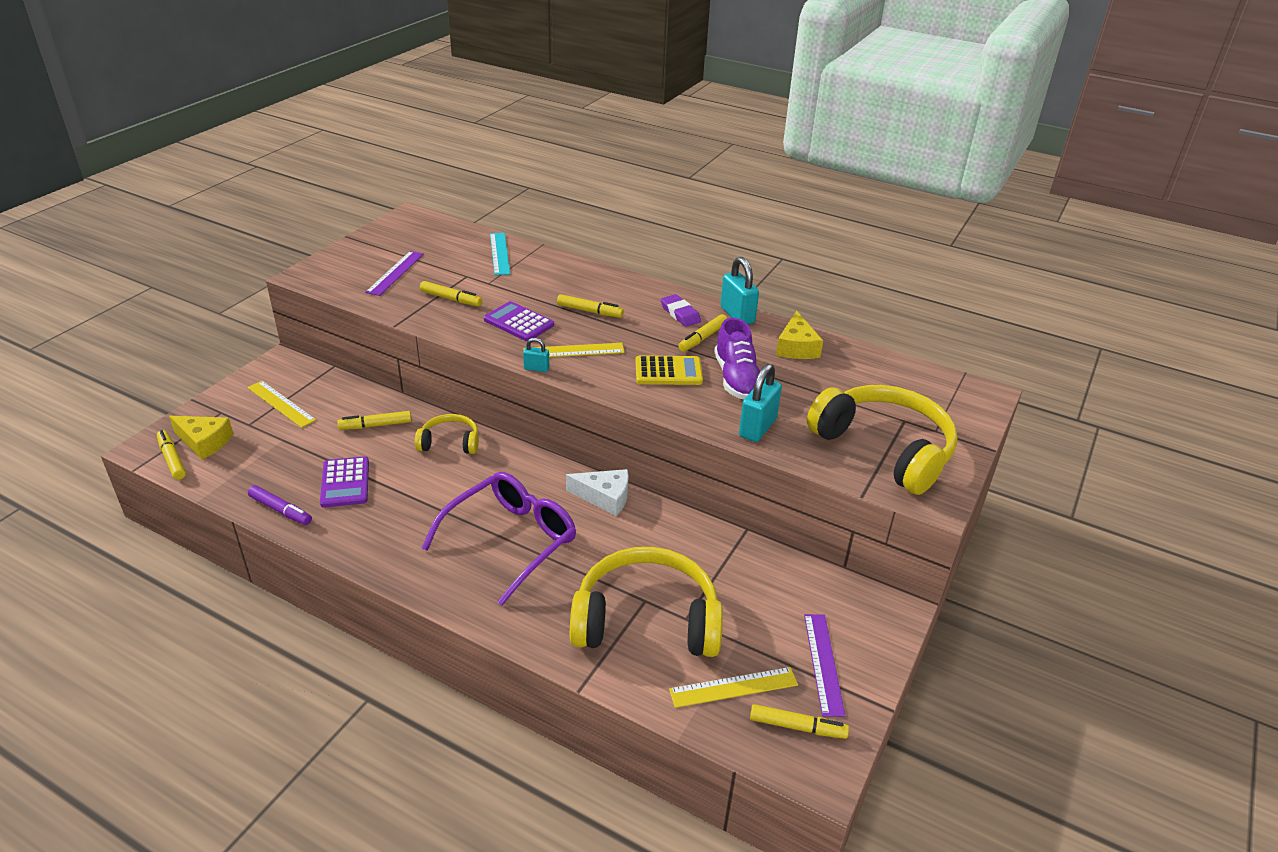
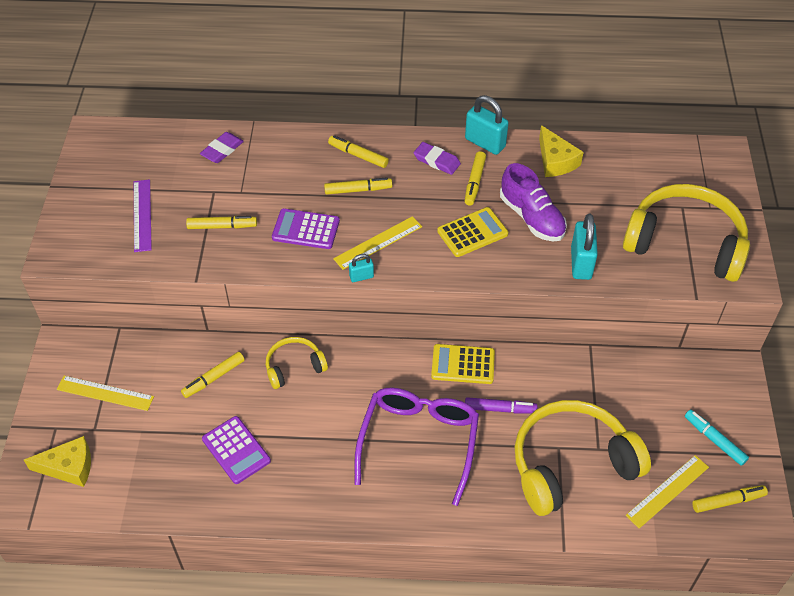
camera: 25 degrees left, 15 degrees up
(172, 459) = (55, 499): yellow marker -> yellow marker (358, 155)
(281, 510) = (203, 504): purple marker -> purple marker (500, 409)
(499, 253) = (222, 150): turquoise ruler -> purple eraser
(605, 497) = (463, 364): white cheese -> yellow calculator
(823, 663) = (714, 440): purple ruler -> turquoise marker

